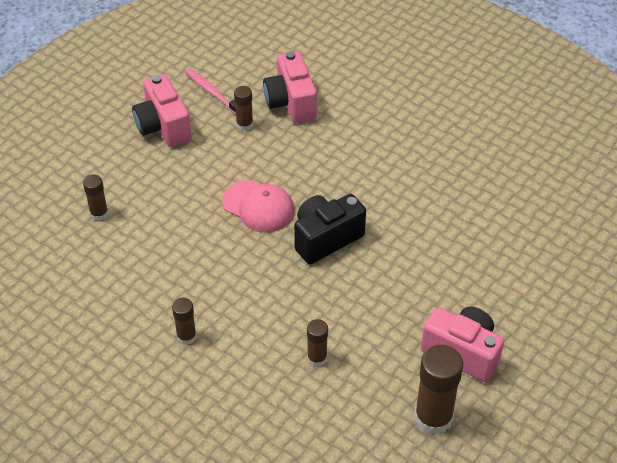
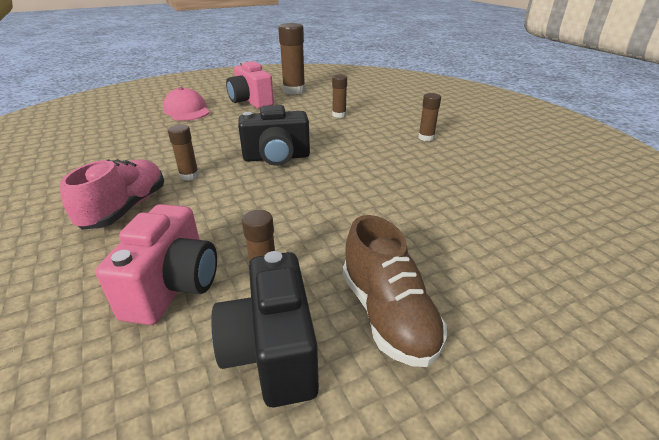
camera: 155 degrees left, 15 degrees down
(99, 213) = (502, 229): brown glue stick -> brown glue stick (189, 176)
(163, 126) = (387, 314): pink camera -> brown shoe
(212, 92) = (272, 351): pink toothbrush -> black camera
(258, 207) = (316, 190): pink cap -> pink cap (187, 110)
(387, 138) = (126, 208): none -> pink shoe

